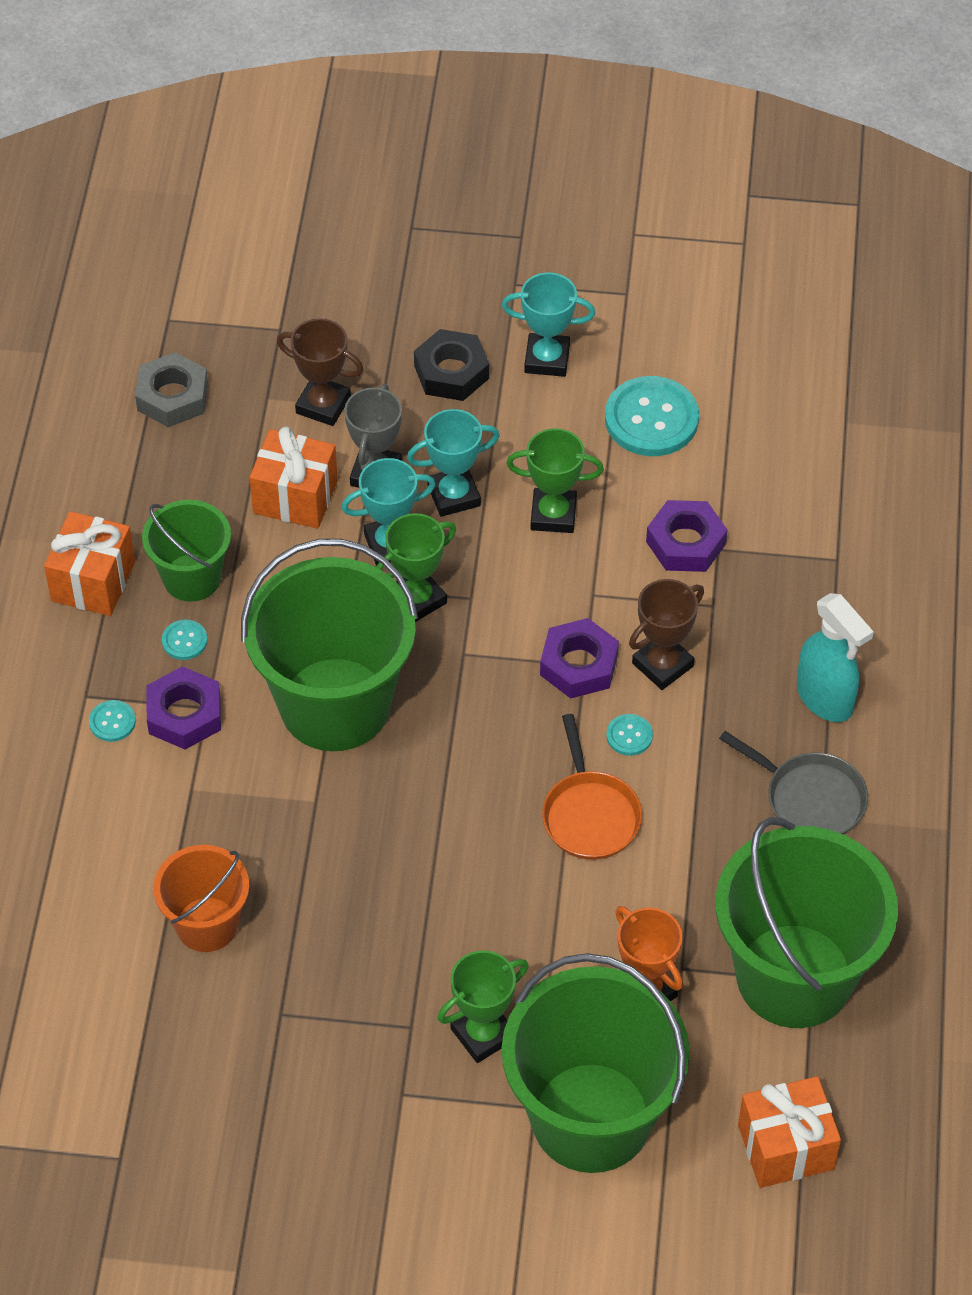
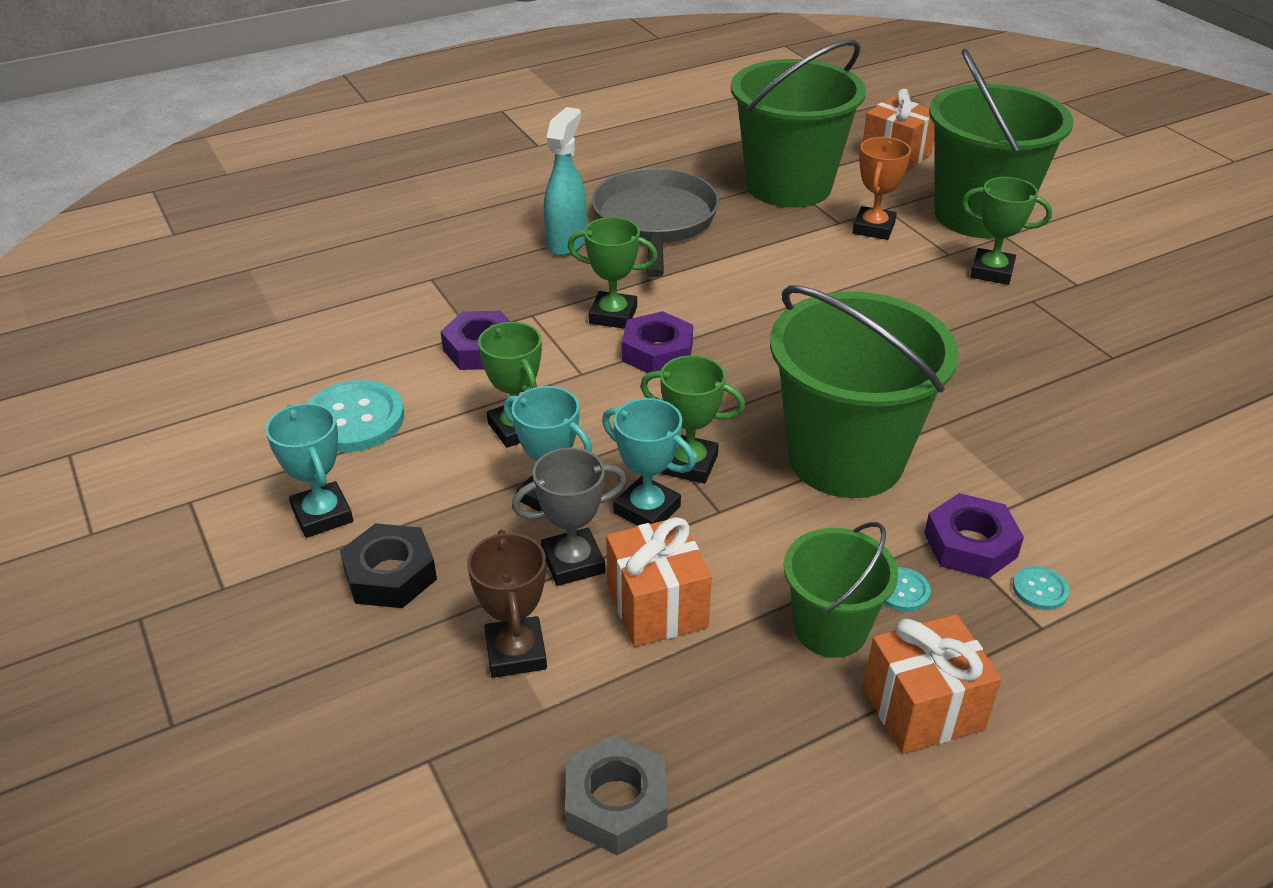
camera: 125 degrees left, 15 degrees down
(207, 924) = (1112, 426): orange bucket -> none
(589, 815) = (778, 296): orange pan -> none
(629, 736) = (693, 305): turquoise button -> none
(662, 665) = (613, 315): brown trophy -> green trophy
(810, 798) = (655, 222): grey pan -> grey pan, size x1.63

